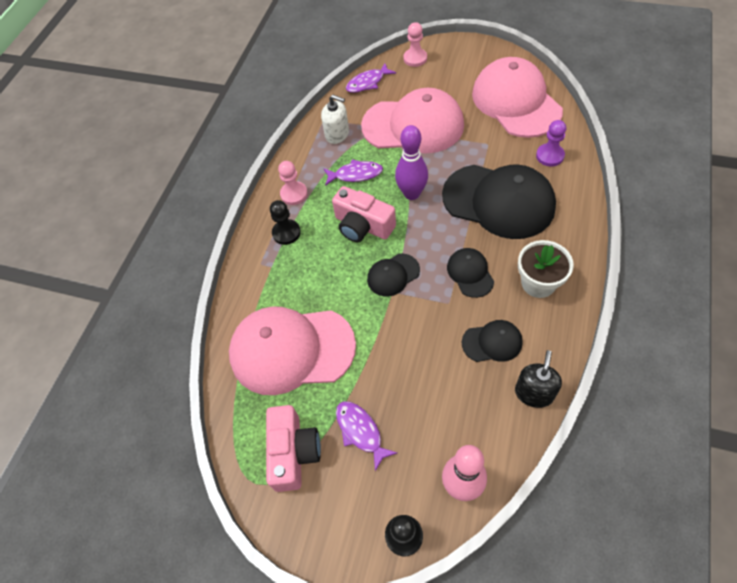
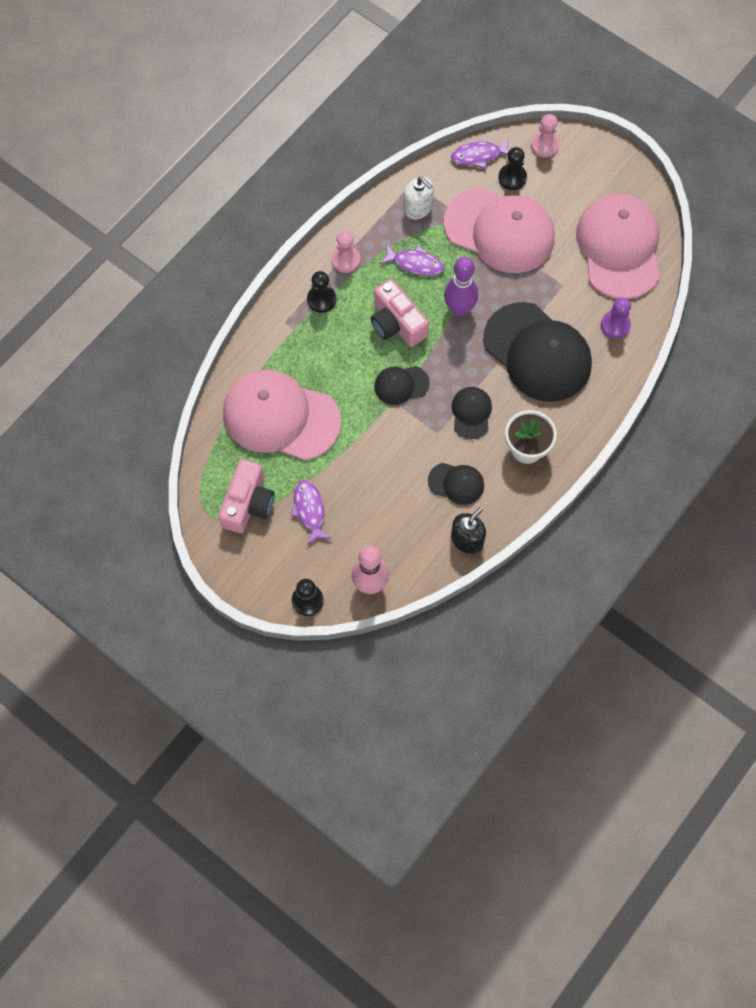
camera: 15 degrees right, 10 degrees up
(402, 87) = (512, 178): none -> black pawn

